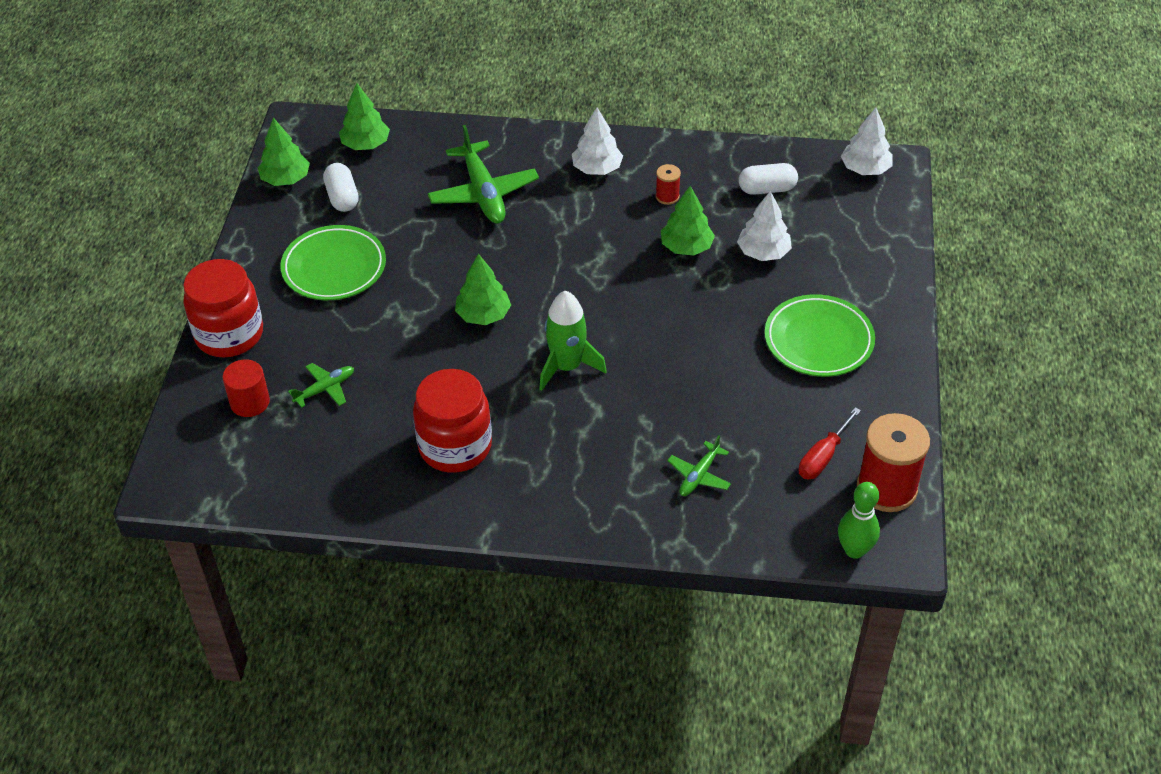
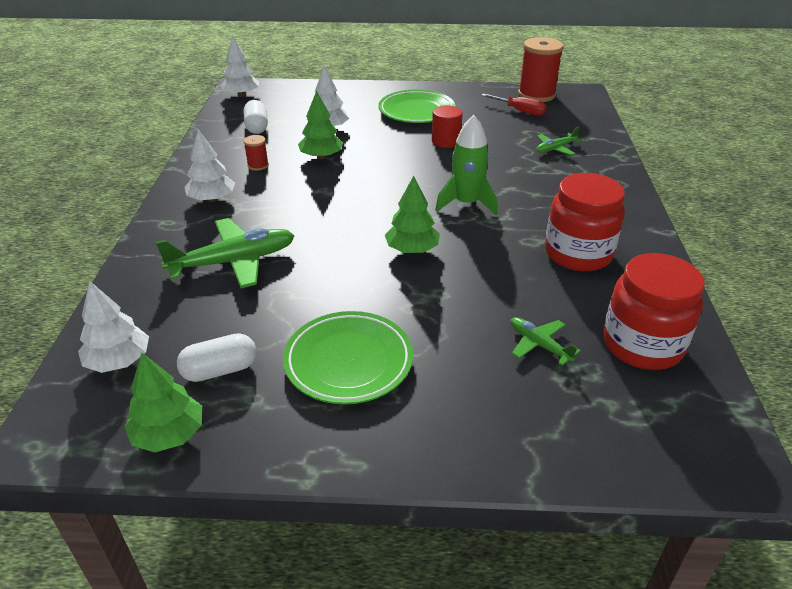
camera: 95 degrees left, 10 degrees down
(229, 334) = (476, 446): red jar -> red jar (642, 345)
(250, 402) = (580, 406): red cylinder -> red cylinder (446, 141)
(366, 144) = (119, 361): green tree -> white tree
(699, 475) = (555, 149): green plane -> green plane turned 120 degrees clockwise
(854, 550) = (589, 104): green bowling pin -> none

